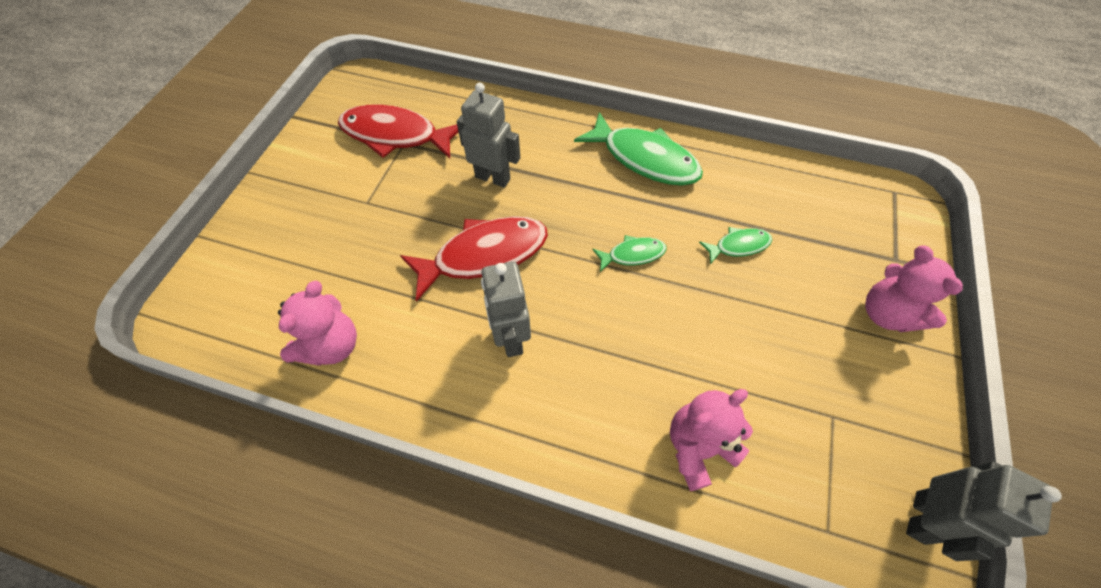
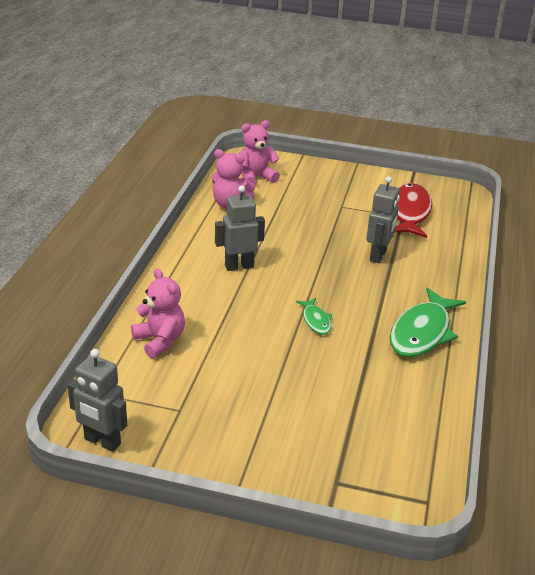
camera: 85 degrees right, 25 degrees down
(484, 255) = (304, 254): red fish -> none
(738, 246) = (334, 379): green fish -> none
(886, 314) = (274, 461): pink teddy bear -> pink teddy bear (256, 178)

